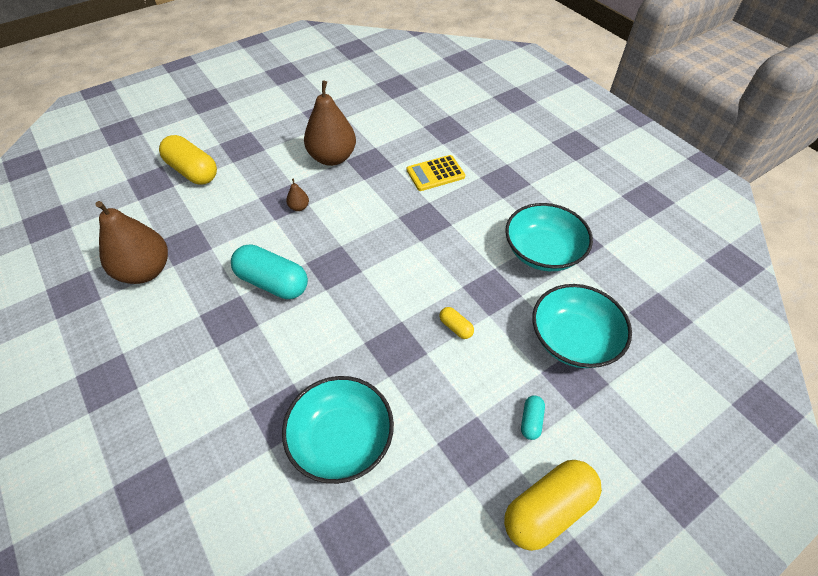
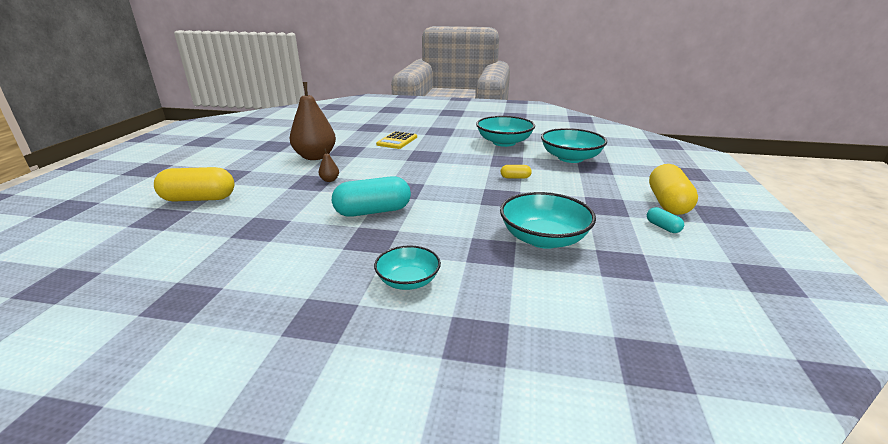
camera: 45 degrees left, 25 degrees down
(145, 271) = (246, 254): brown pear -> none
(189, 393) = (408, 281): none -> turquoise bowl
(531, 421) = (607, 185): turquoise capsule -> turquoise capsule (662, 227)

